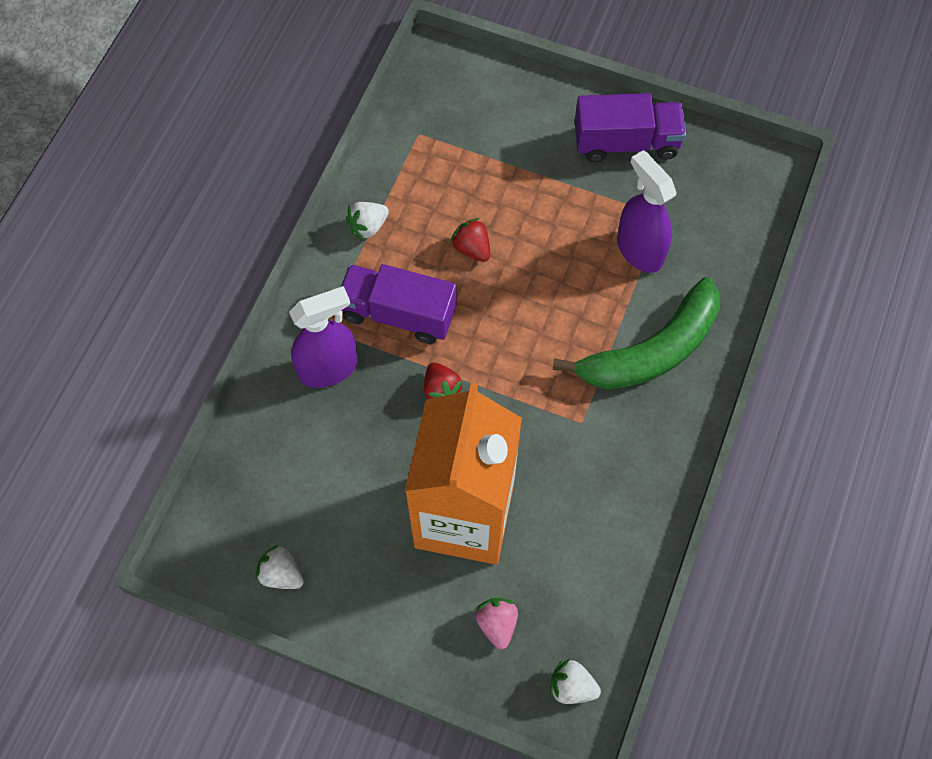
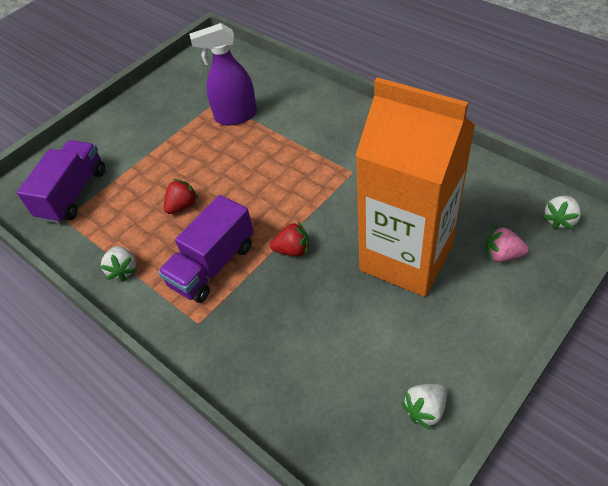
camera: 65 degrees left, 15 degrees down
(329, 368) = (238, 327): purple spray bottle -> none
(472, 248) = (182, 206): red strawberry -> red strawberry turned 150 degrees clockwise
(626, 142) = (152, 106): purple truck -> purple truck (73, 194)
(651, 350) = (313, 125): green banana -> none

